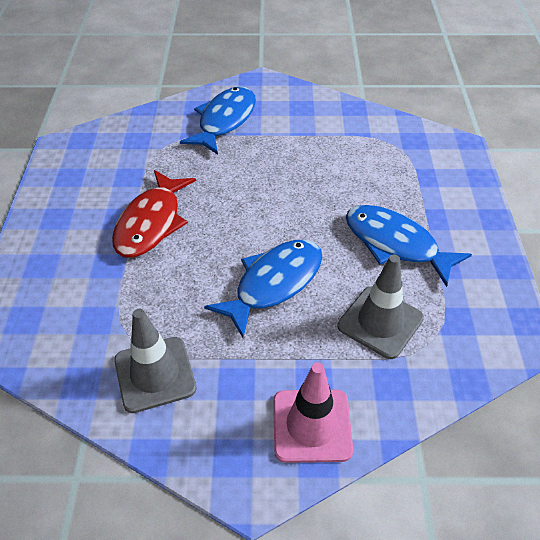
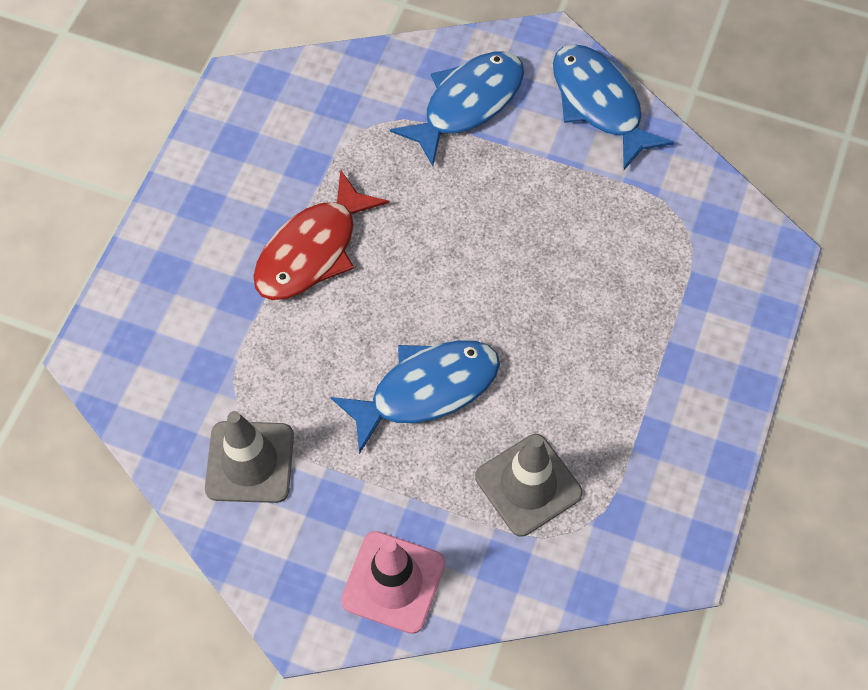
camera: 20 degrees right, 15 degrees up
(395, 244) = (602, 383): blue fish -> blue fish (599, 104)

